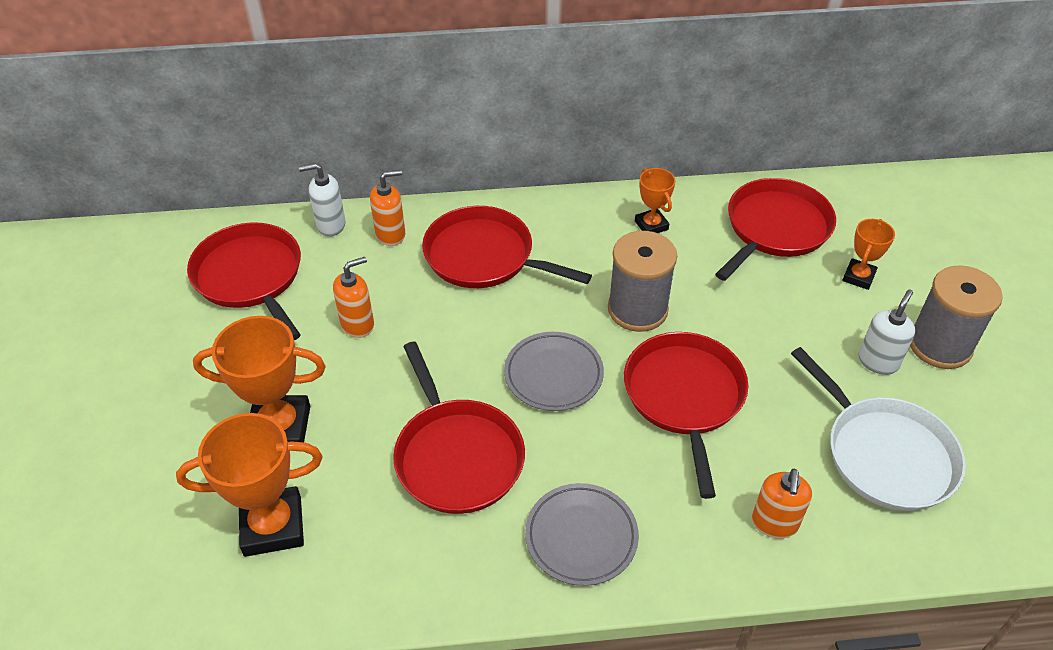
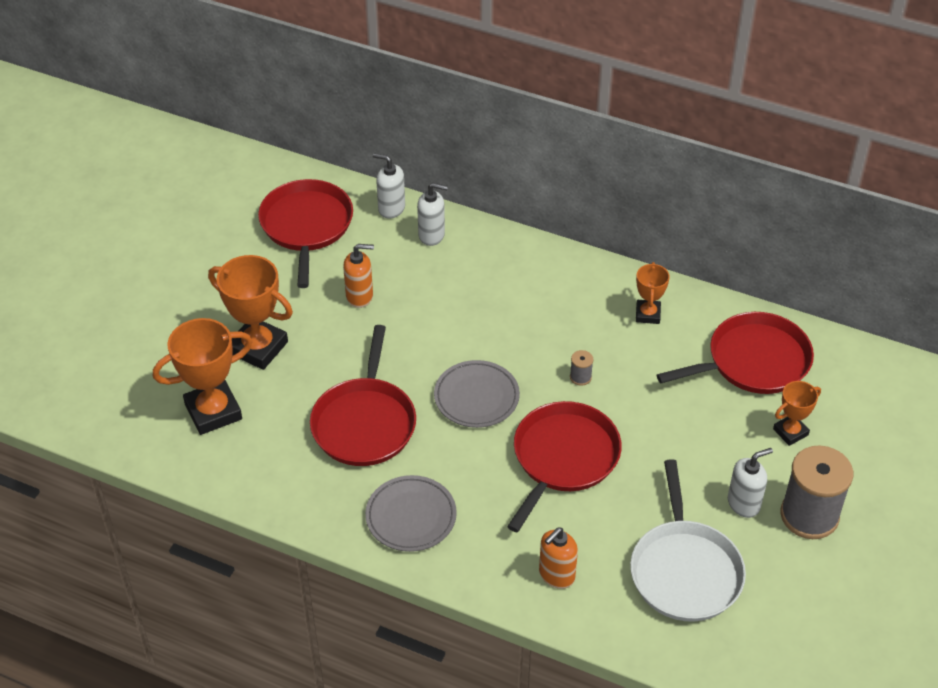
camera: 30 degrees right, 0 degrees up
(273, 526) = (213, 411): orange trophy -> orange trophy turned 45 degrees counterclockwise
(391, 234) = (432, 235): orange soap dispenser -> white soap dispenser
(484, 256) = (491, 283): red pan -> none
(637, 309) = (580, 377): grey spool -> grey spool, size x0.40

